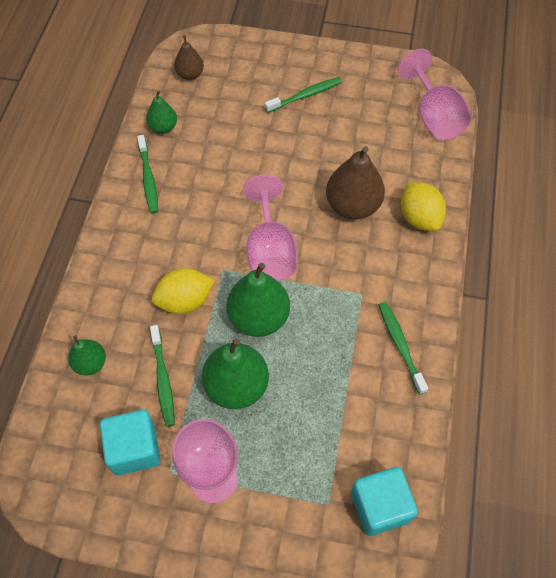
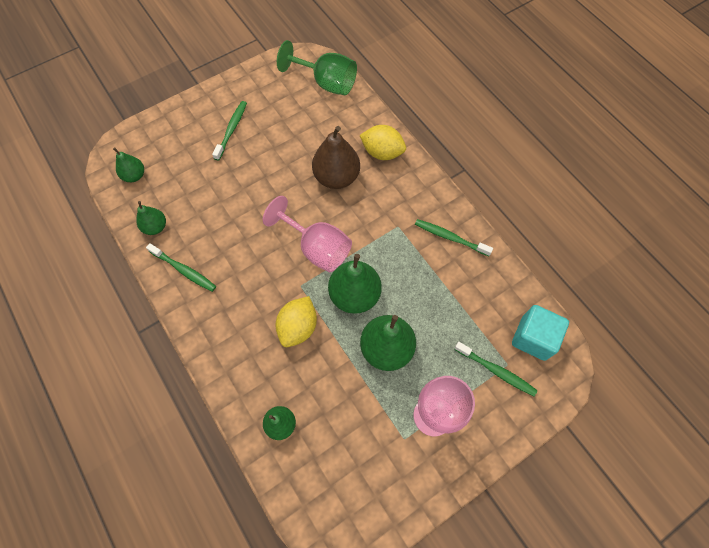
camera: 45 degrees left, 5 degrees up
(134, 449) = (368, 447): turquoise cube -> none
(163, 379) = (338, 388): green toothbrush -> green toothbrush (496, 371)
(190, 74) = (134, 176): brown pear -> green pear
(434, 117) = (326, 83): pink goblet -> green goblet

